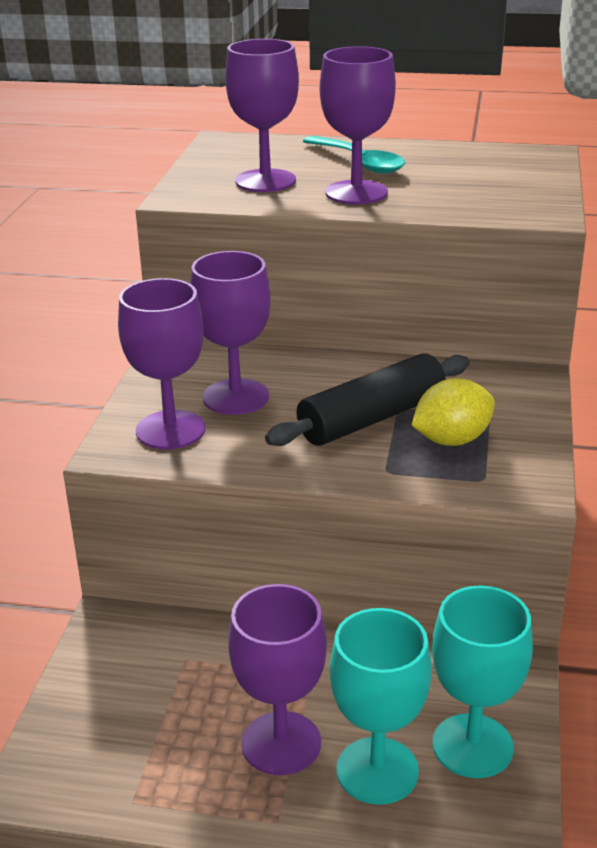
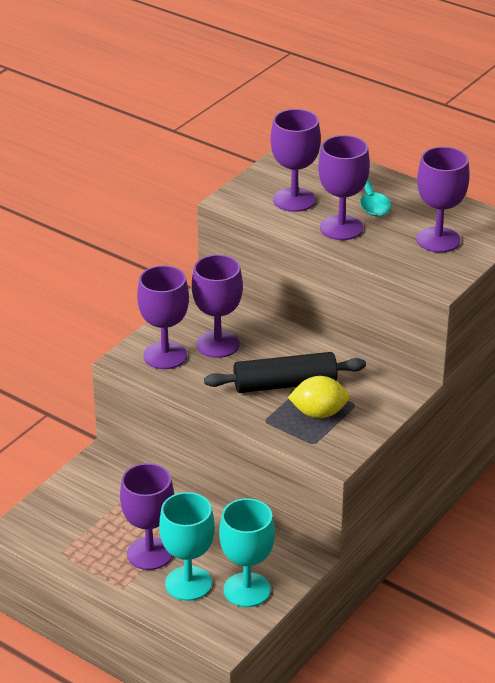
camera: 25 degrees right, 5 degrees up
(488, 179) = (438, 240): none -> purple goblet

